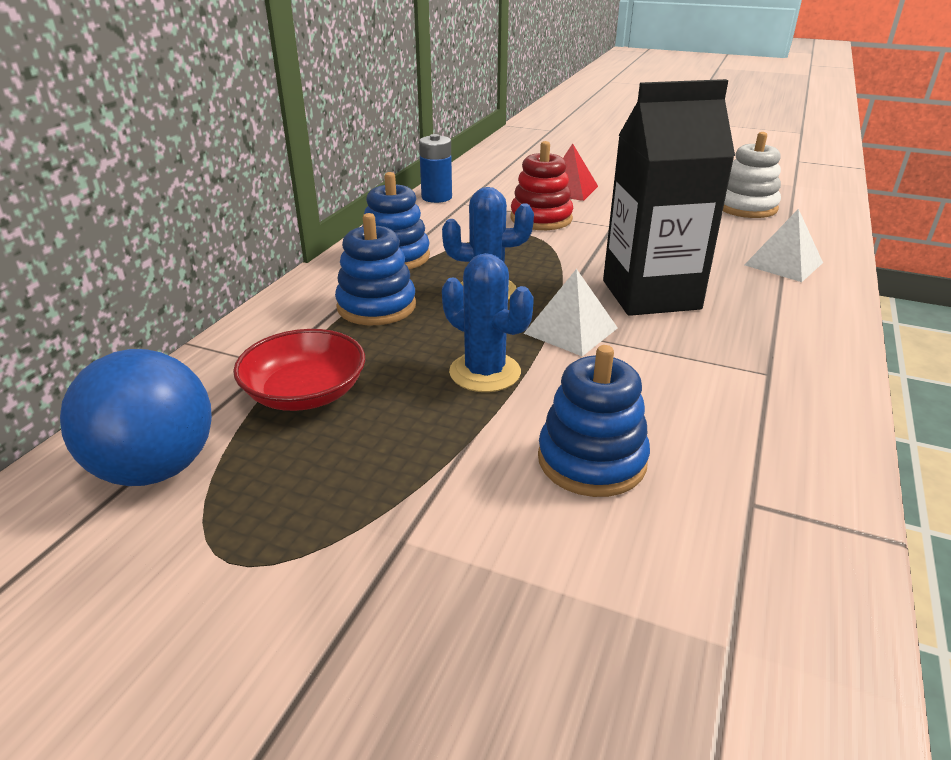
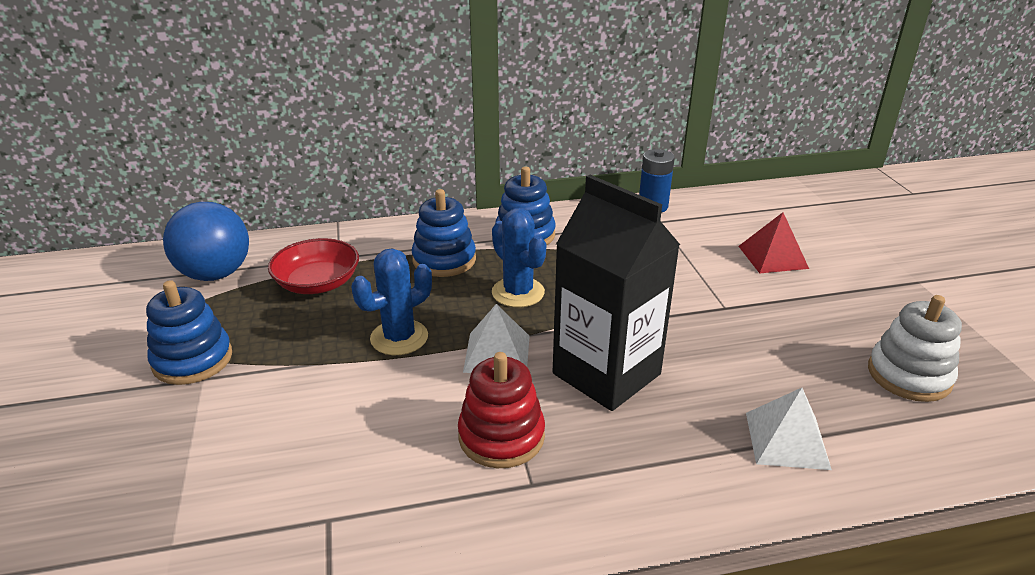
camera: 55 degrees right, 0 degrees up
(485, 372) = (399, 338): blue cactus -> blue cactus turned 45 degrees clockwise
(541, 219) = (684, 267): red stacking toy -> red stacking toy (501, 436)
(591, 460) = (327, 423): blue stacking toy -> blue stacking toy (192, 360)

